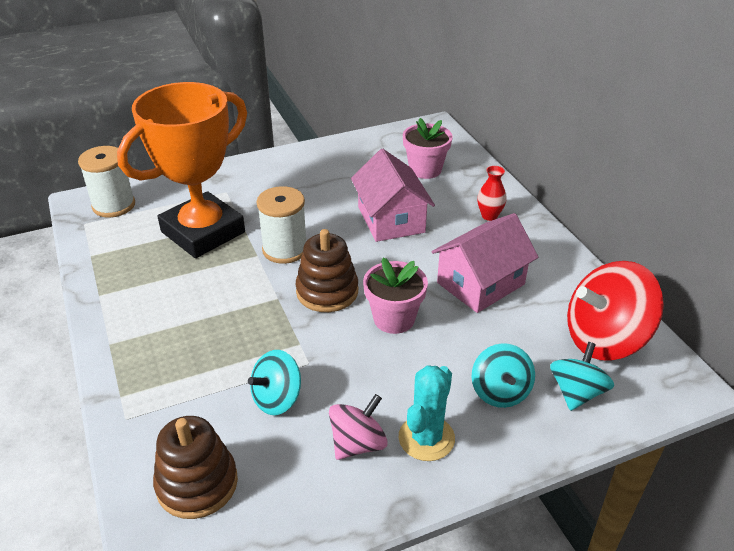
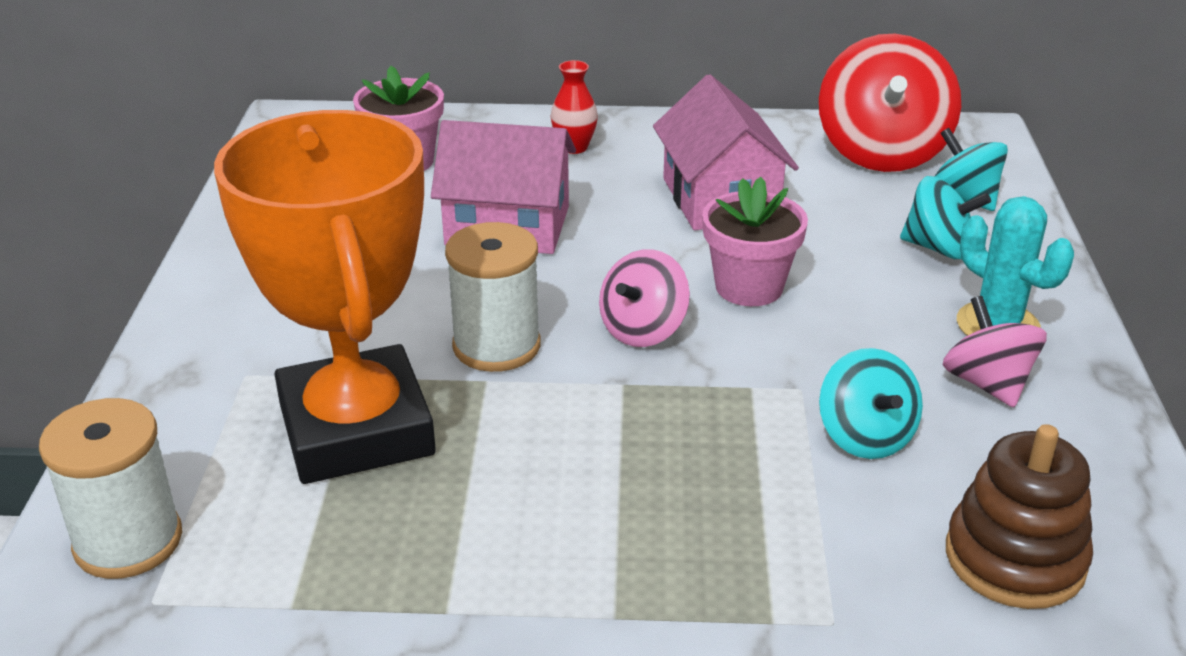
camera: 65 degrees left, 5 degrees down
(327, 291) = (643, 330): brown stacking toy -> pink spinning top

